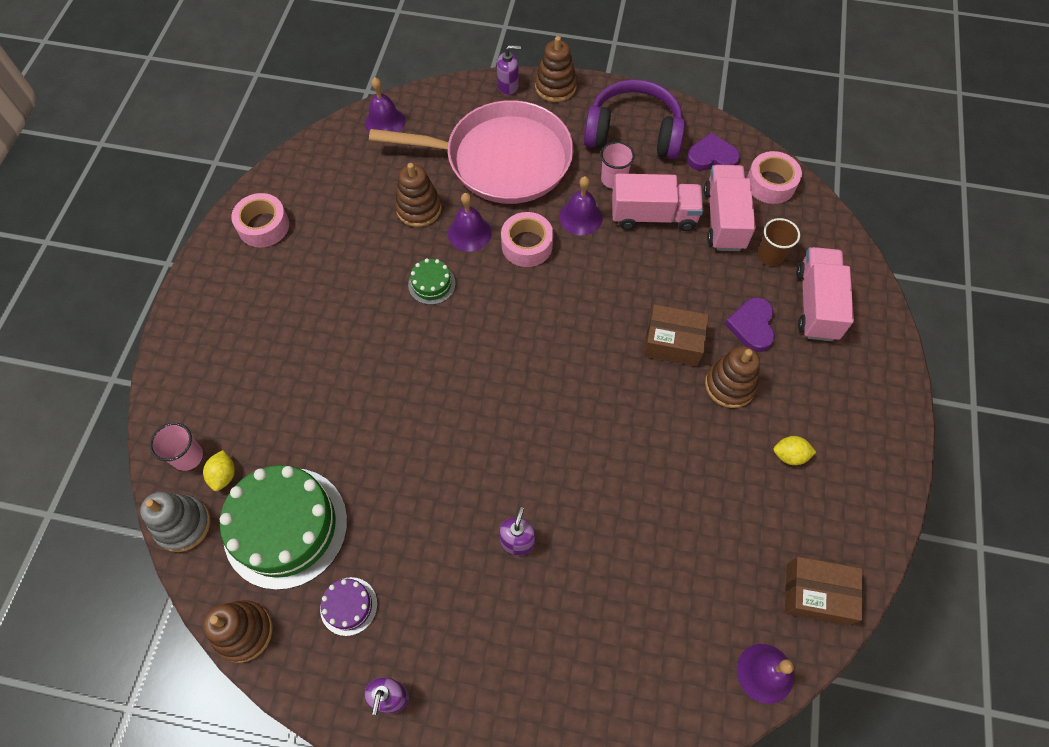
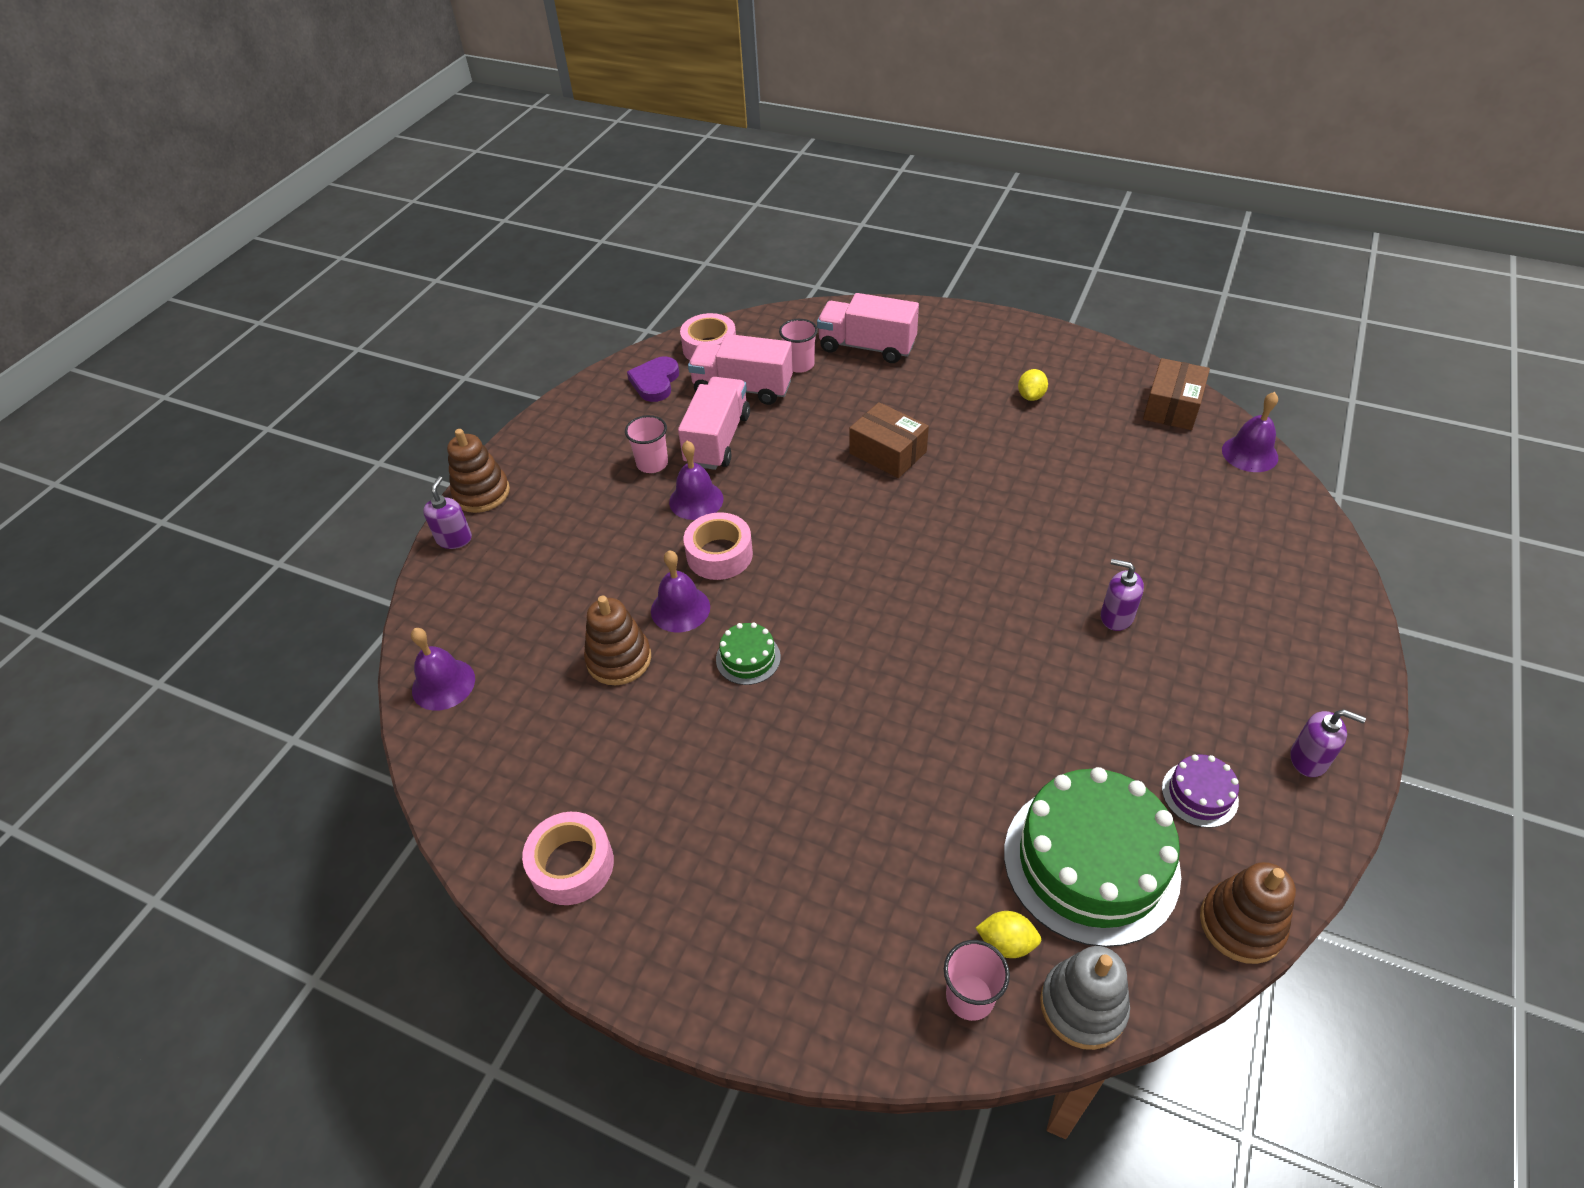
camera: 75 degrees left, 15 degrees down
(502, 159) = (575, 561): pink pan -> none
(633, 133) = (591, 436): purple headphones -> none
(673, 342) = (887, 452): brown box -> brown box turned 75 degrees counterclockwise
(730, 385) = (947, 421): brown stacking toy -> none
(752, 326) = (881, 393): purple heart -> none
(770, 255) = (799, 365): brown cup -> pink cup

